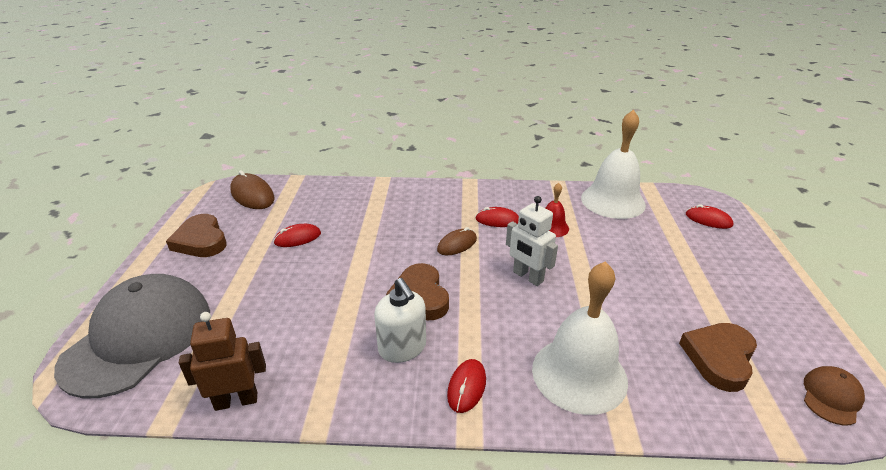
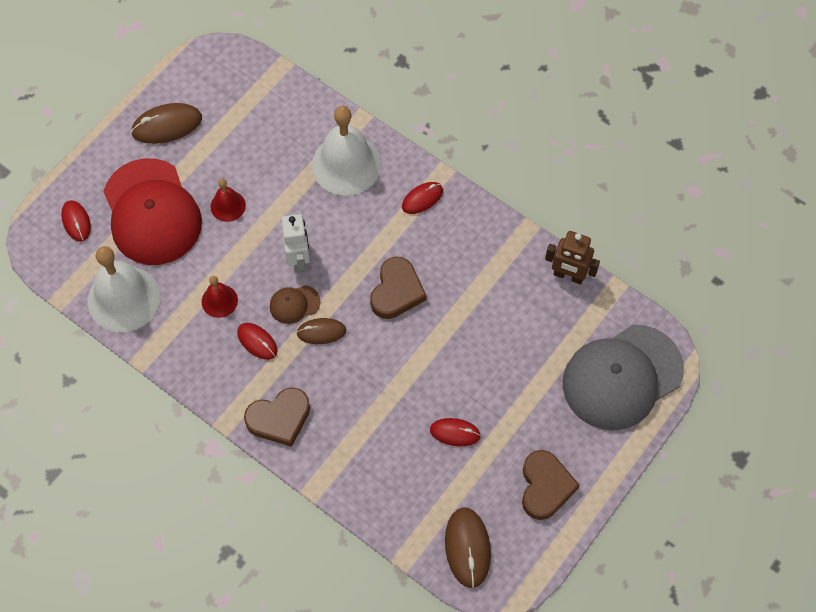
camera: 145 degrees left, 30 degrees up
(402, 348) = (441, 252): white soap dispenser -> none
(630, 281) = (228, 206): none -> red bell
(674, 249) = (152, 212): none -> red cap
(719, 358) = (249, 121): brown heart -> brown heart (279, 418)
(769, 310) = (167, 125): none -> brown mouse
(831, 397) = (220, 65): brown cap -> brown cap (294, 304)

